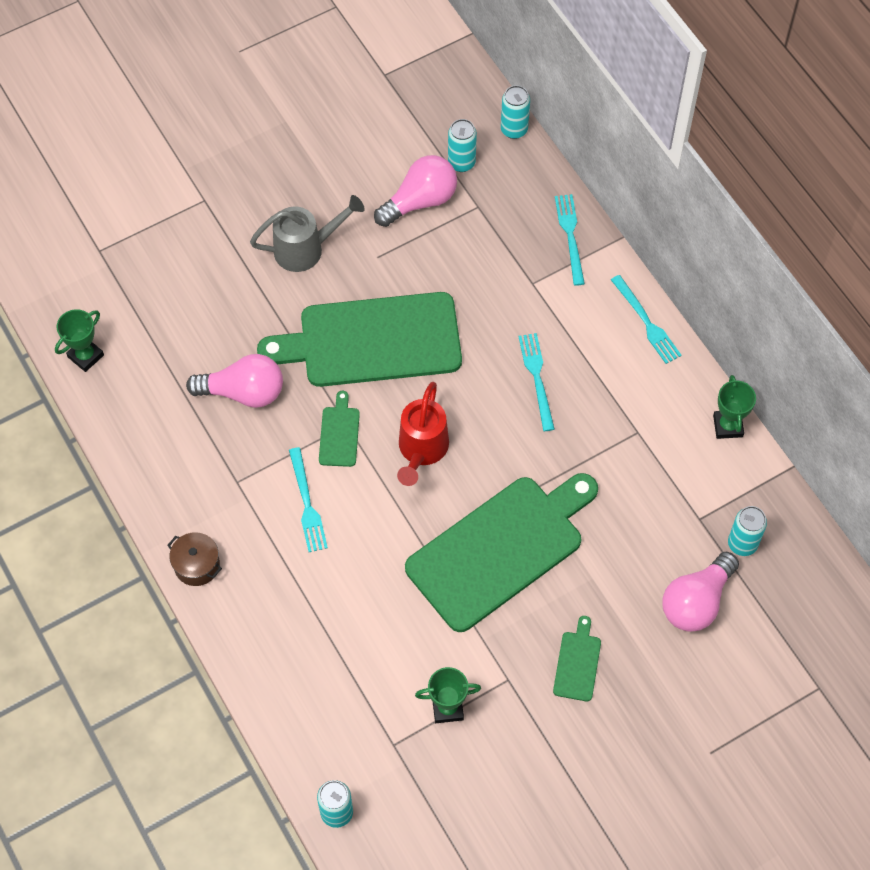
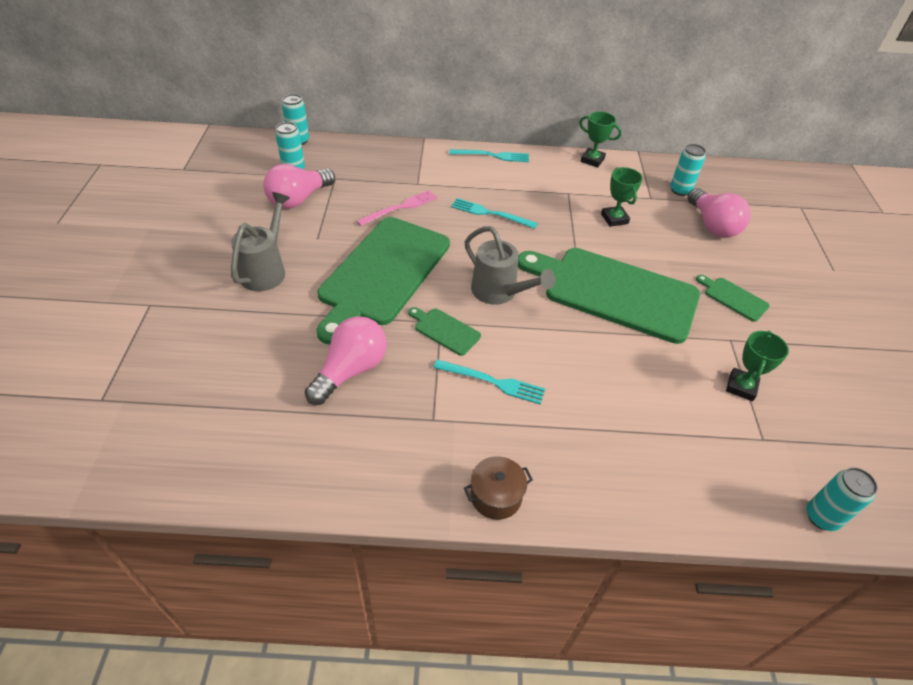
camera: 60 degrees left, 15 degrees down
(85, 356) = (192, 470): green trophy -> green trophy (614, 219)
(420, 201) = (299, 199): pink light bulb -> pink light bulb turned 135 degrees counterclockwise
(421, 450) = (499, 292): red watering can -> grey watering can
(479, 293) = (400, 208): none -> pink fork
(500, 549) = (614, 292): green cutting board -> green cutting board turned 60 degrees counterclockwise
(570, 236) = (401, 155): turquoise fork -> none

